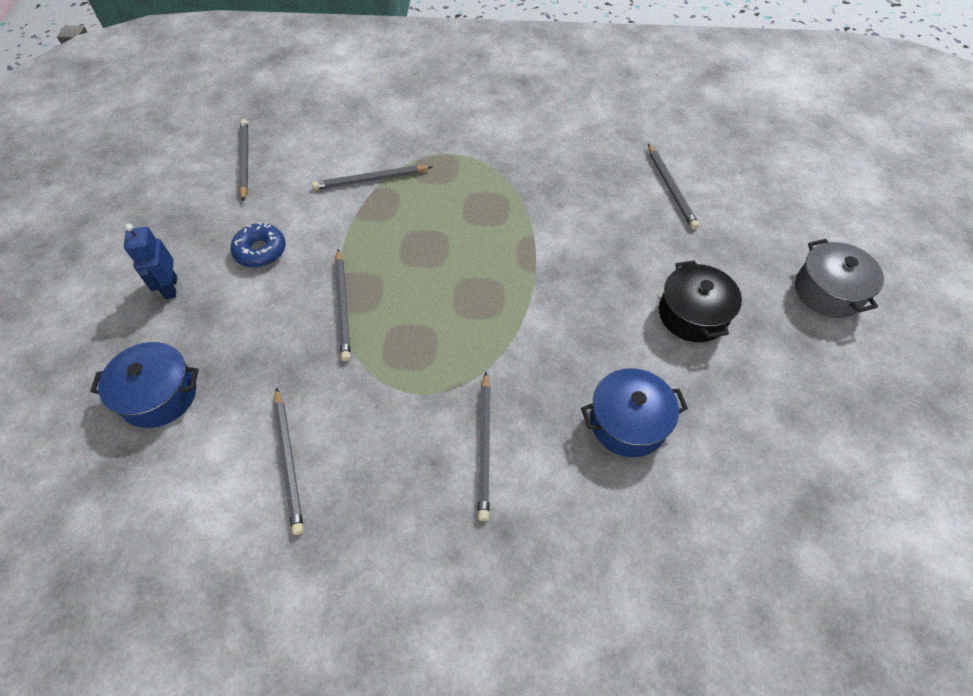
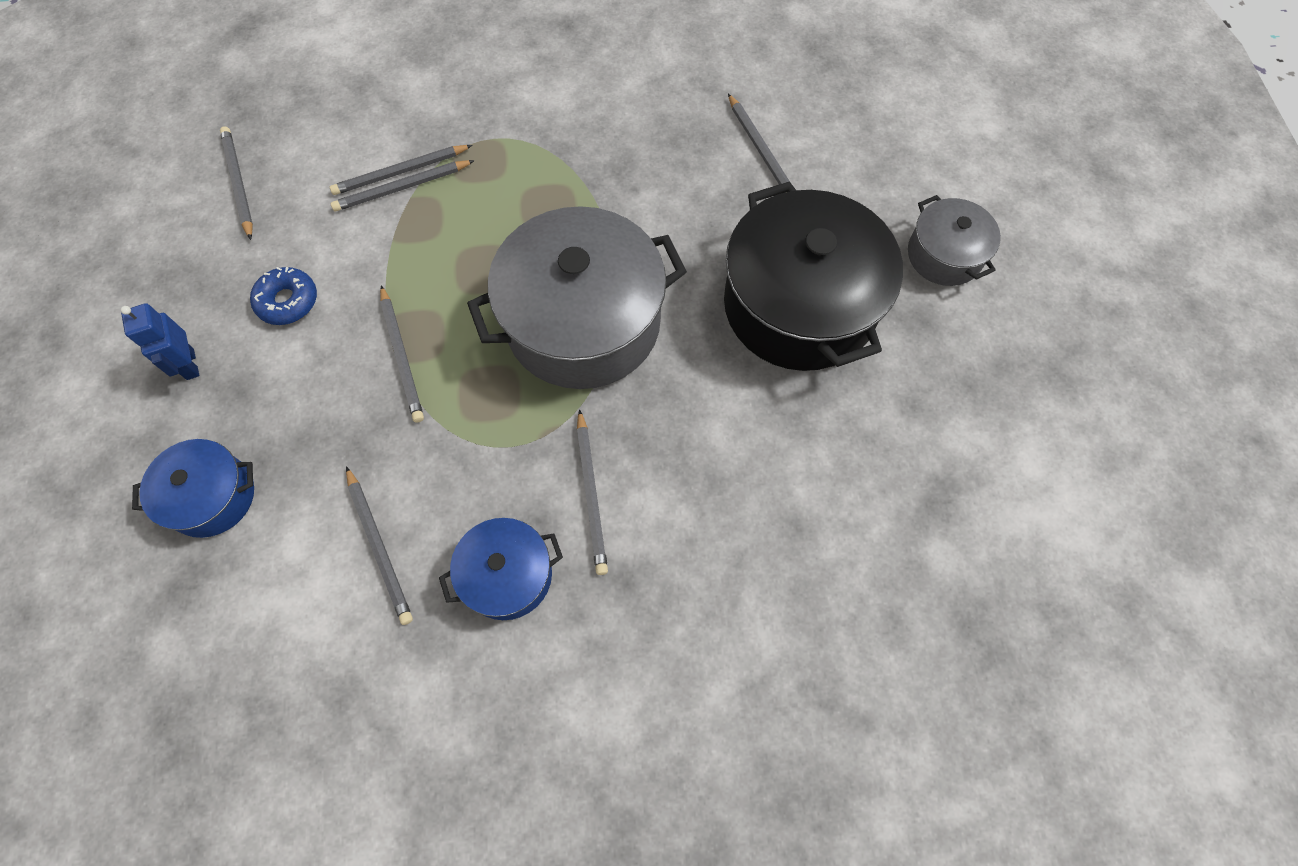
camera: 10 degrees left, 10 degrees up
(372, 168) = (400, 172): none -> grey pencil
(500, 301) = (583, 322): none -> grey pot
(628, 422) = (741, 442): blue pot -> blue pot (507, 575)
(692, 314) = (799, 305): black pot -> black pot, size x1.96

